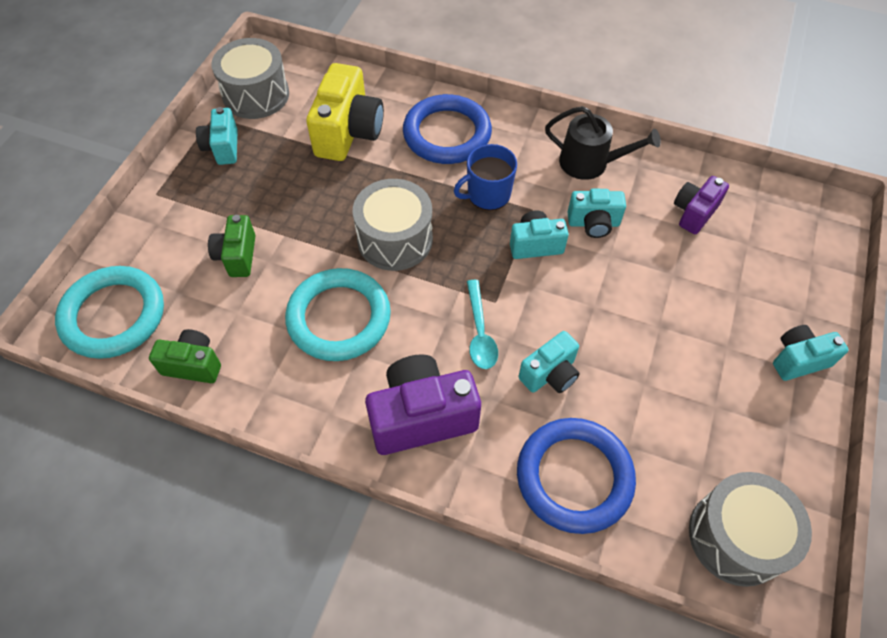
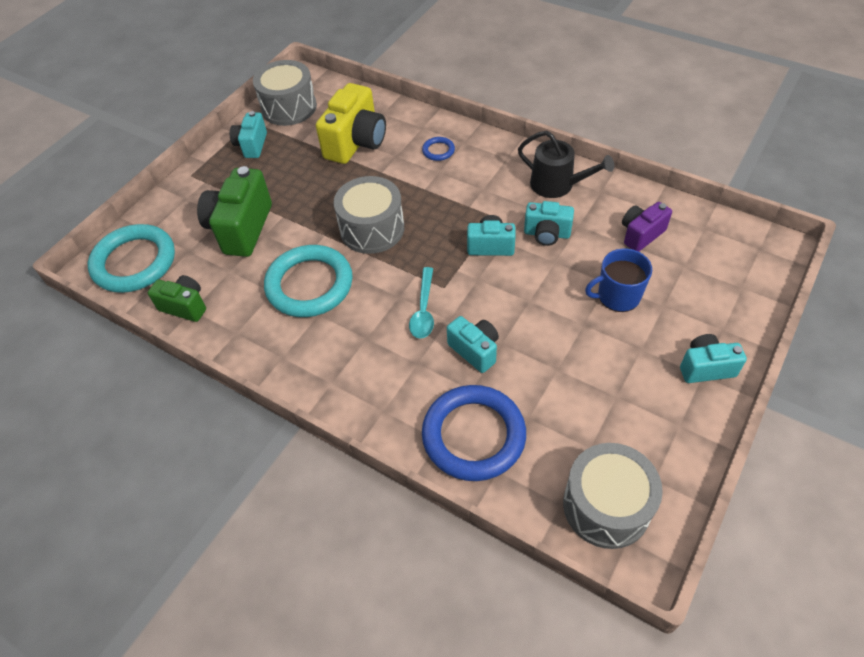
camera: 15 degrees right, 5 degrees down
(237, 256) = (241, 228): green camera -> green camera, size x1.71
(421, 417) = (356, 370): purple camera -> none
(447, 134) = (438, 151): blue ring -> blue ring, size x0.43
(487, 194) = (460, 201): blue mug -> blue mug (617, 296)
(550, 374) = (475, 350): turquoise camera -> turquoise camera turned 105 degrees counterclockwise

